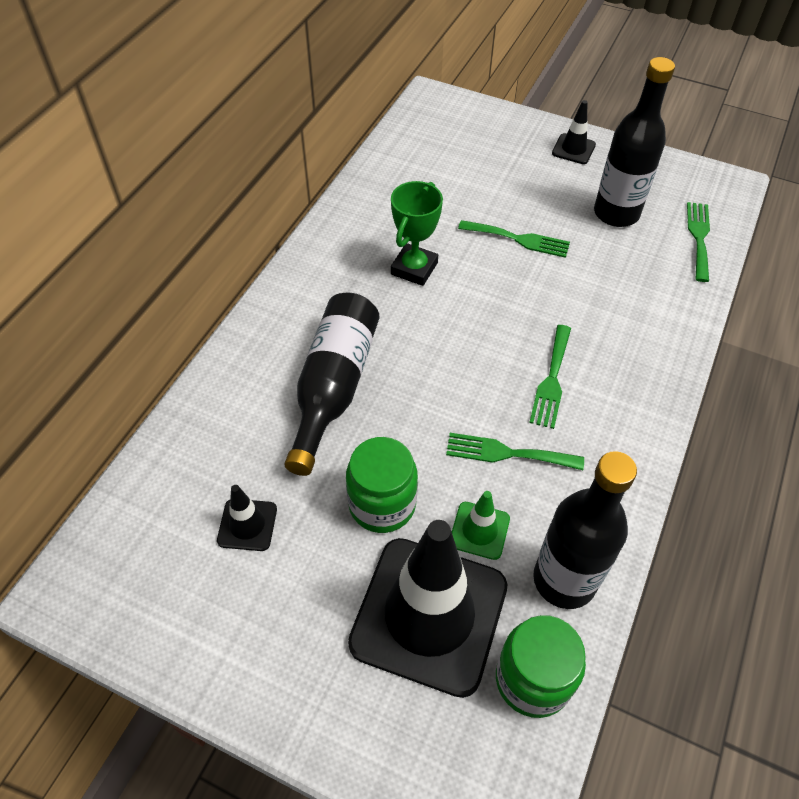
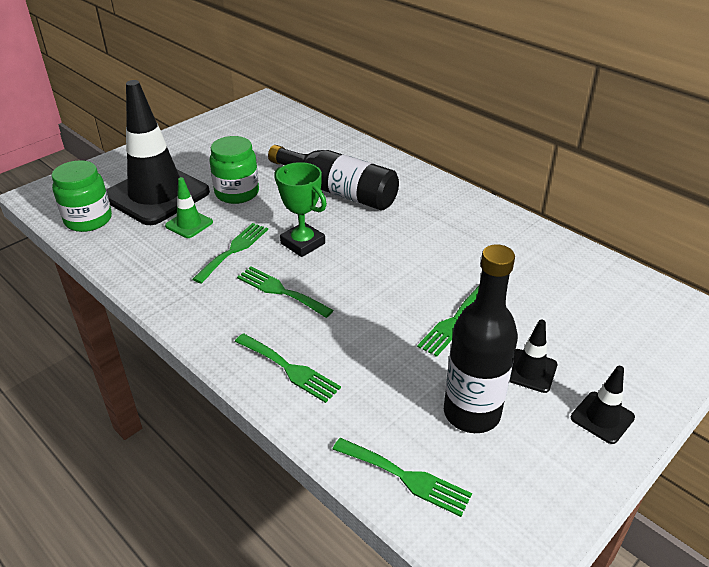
camera: 110 degrees right, 15 degrees down
(247, 525) = (260, 149): black traffic cone -> black traffic cone (530, 371)
(414, 268) = (439, 249): green trophy -> green trophy (302, 243)
(564, 580) = (128, 248): black bottle -> none
(648, 336) = (289, 369): none -> green fork

